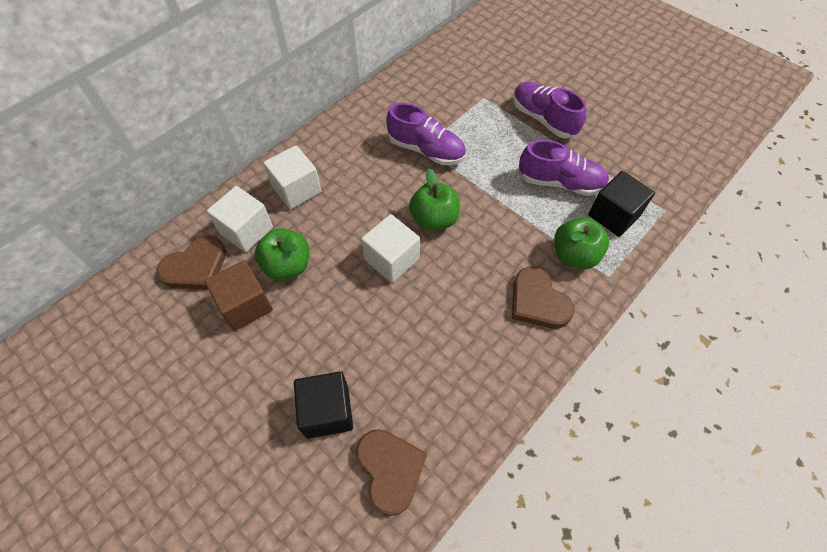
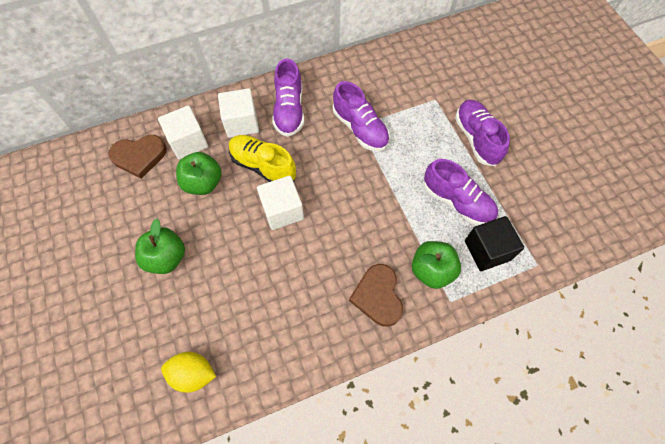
camera: 25 degrees right, 5 degrees up
(245, 305) = (158, 201): brown cube -> none
(327, 411) = (173, 309): black cube -> none
(342, 158) = (289, 110): none -> purple shoe
(345, 223) = (263, 166): none -> yellow shoe
(390, 470) = (193, 374): brown heart -> yellow lemon
(434, 219) = (333, 191): green apple -> green apple (166, 258)

